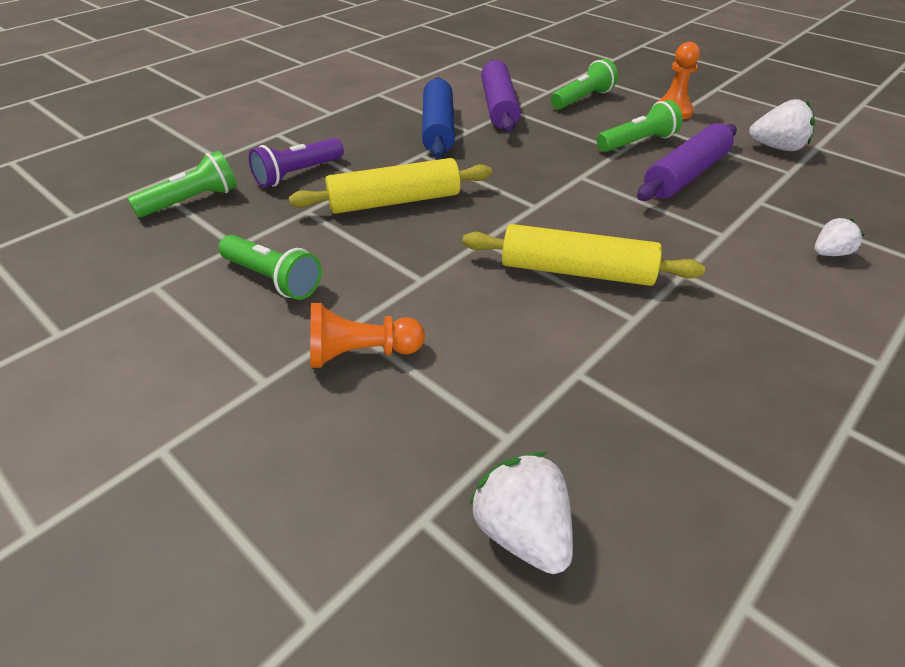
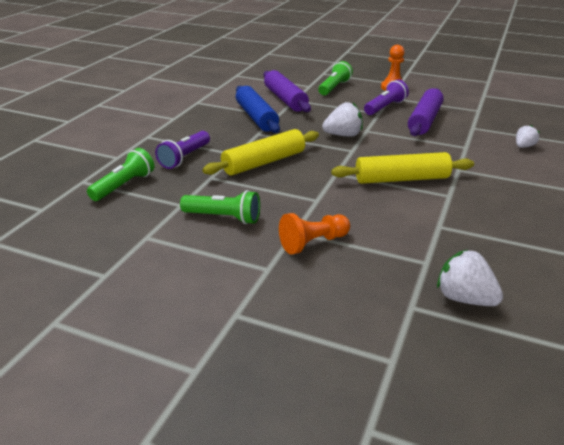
camera: 20 degrees left, 10 degrees down
(637, 142) = (385, 107): green flashlight -> purple flashlight
(777, 148) = (463, 99): white strawberry -> white strawberry (343, 135)

